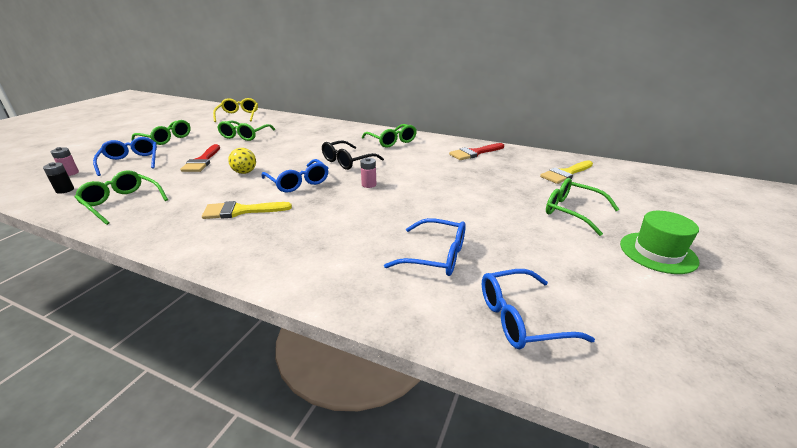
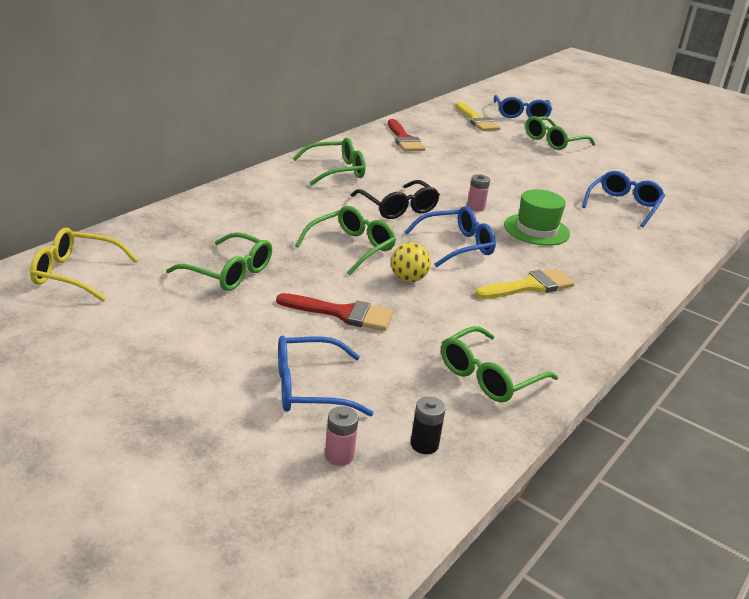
camera: 80 degrees left, 0 degrees up
(166, 139) = (183, 357): green glasses -> green glasses (351, 248)
(241, 211) = (530, 286): yellow brush -> yellow brush turned 120 degrees counterclockwise
(521, 318) = (695, 197): blue glasses -> blue glasses (521, 114)
(657, 252) = (616, 138): green hat -> green hat (536, 230)

